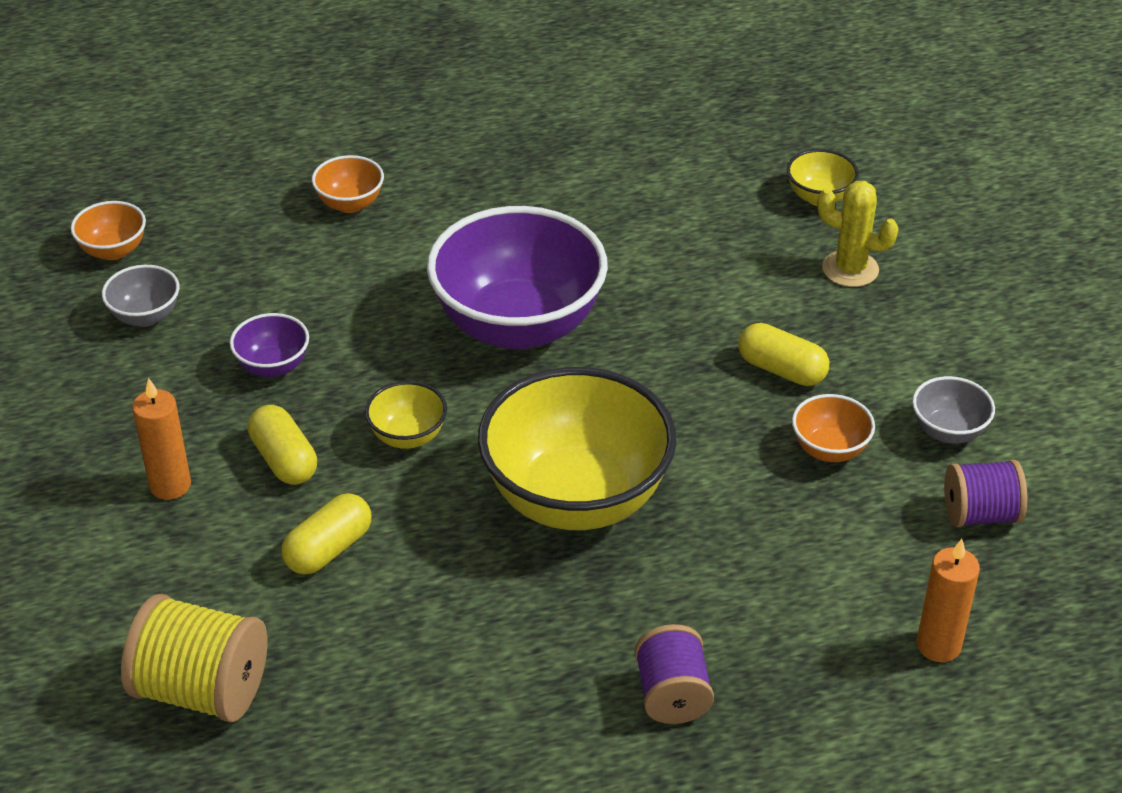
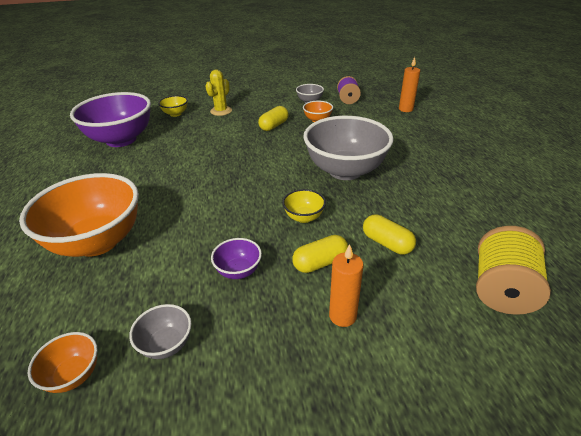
camera: 85 degrees left, 5 degrees down
(350, 204) = (97, 242): orange bowl -> orange bowl, size x2.30
(518, 325) = (229, 183): purple bowl -> purple bowl (121, 140)
(576, 498) = (345, 171): yellow bowl -> grey bowl
(672, 695) = (445, 153): purple spool -> none

